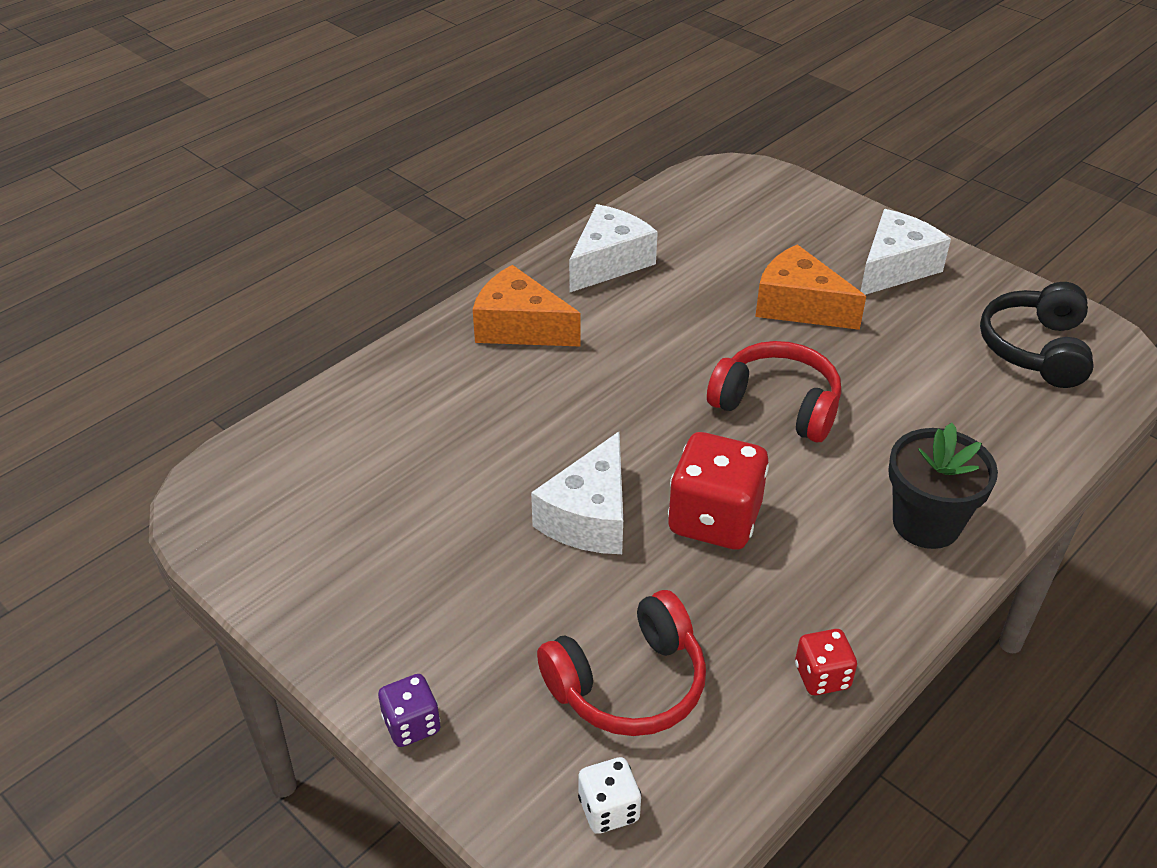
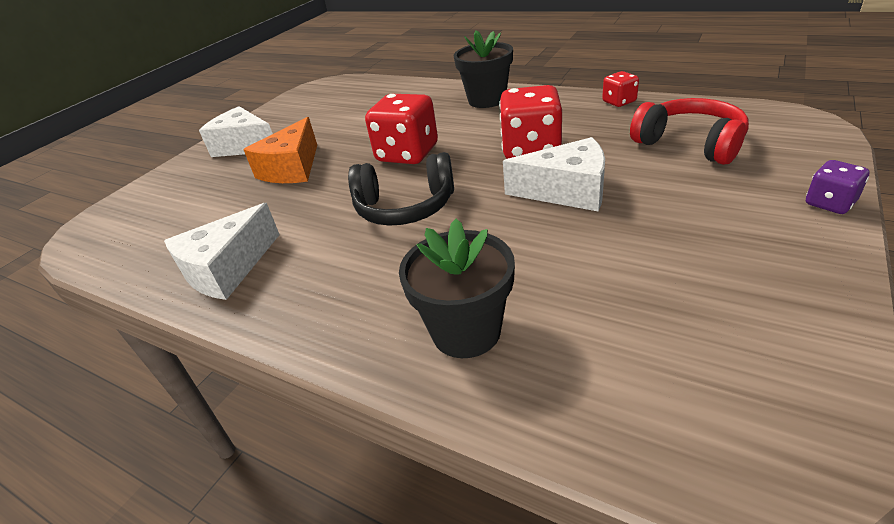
camera: 100 degrees left, 5 degrees down
(425, 388) = (466, 331): none -> black flower pot
(519, 327) = (343, 296): orange cheese -> none
(608, 809) = (777, 128): white dice -> none
(609, 262) = (227, 269): white cheese -> white cheese turned 75 degrees counterclockwise
(777, 405) = (407, 154): red headphones -> red dice
(1035, 349) = (327, 99): black headphones -> black headphones (405, 207)

